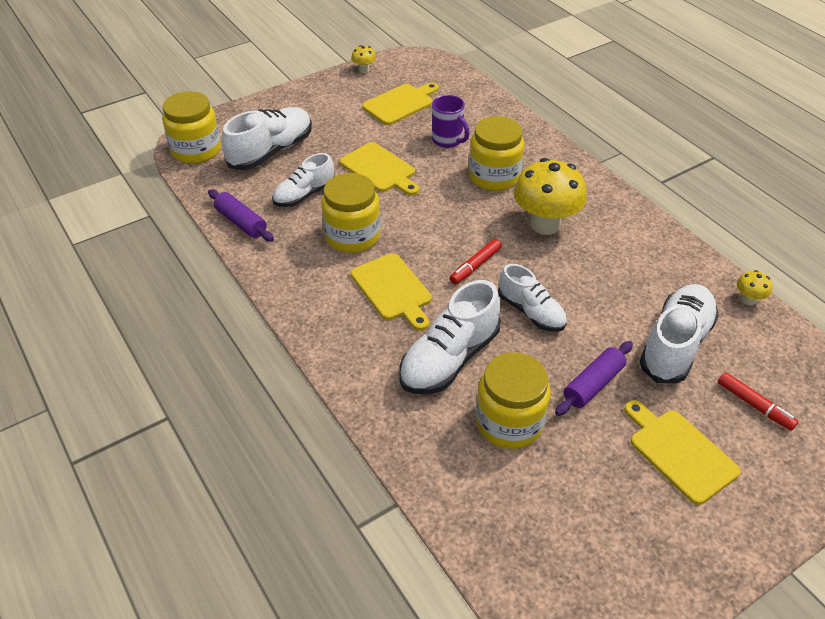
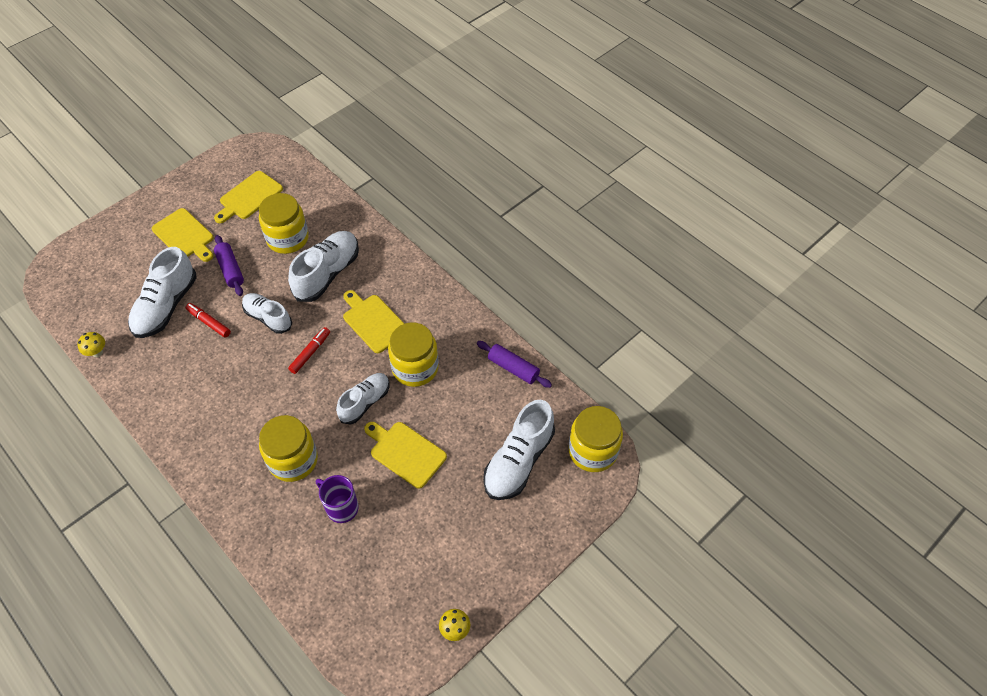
camera: 170 degrees right, 10 degrees up
(304, 195) = (469, 408): white shoe -> white shoe (365, 402)
(400, 103) = (400, 565): yellow cutting board -> yellow cutting board (249, 197)
(545, 224) = (249, 406): yellow mushroom -> none
(593, 384) = (230, 270): purple rolling pin -> purple rolling pin turned 60 degrees counterclockwise
(754, 405) = (126, 270): red marker -> red marker (209, 322)

